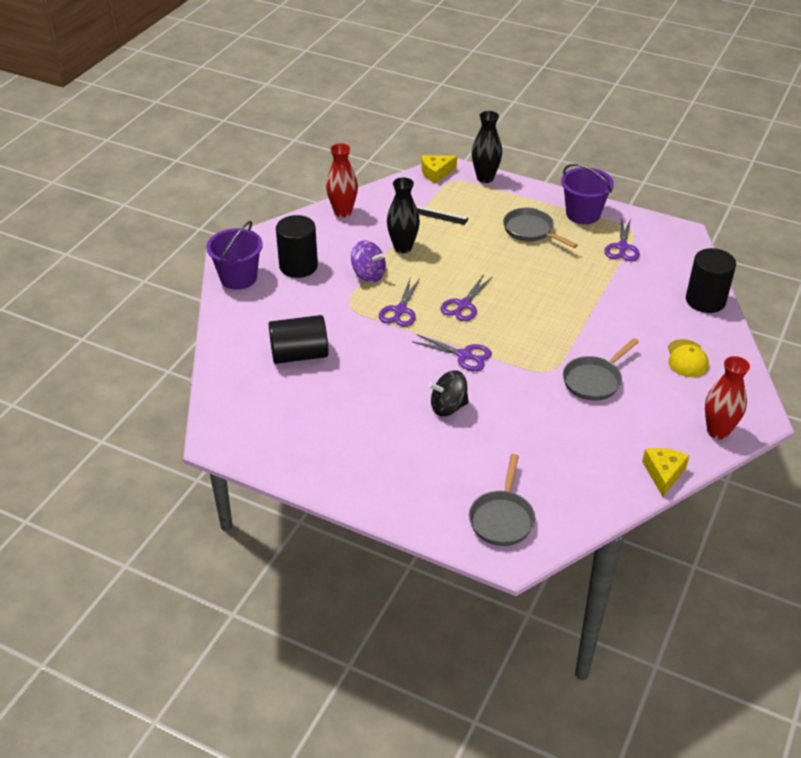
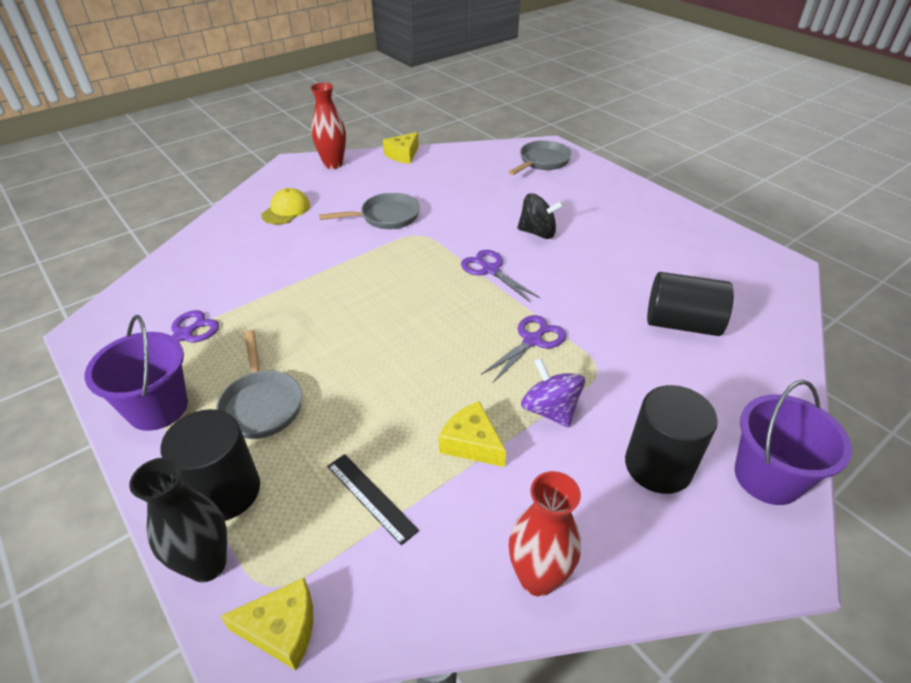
camera: 155 degrees left, 0 degrees up
(403, 247) = (471, 443): black vase -> yellow cheese
(464, 305) = (449, 323): purple scissors -> none
(705, 300) = (193, 249): black cylinder -> black cylinder (225, 491)

